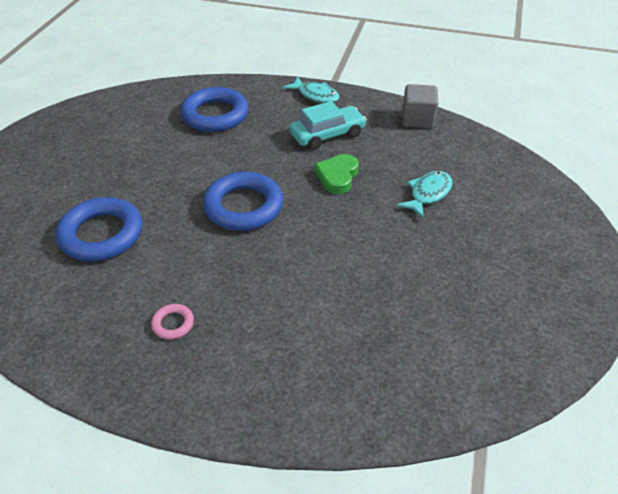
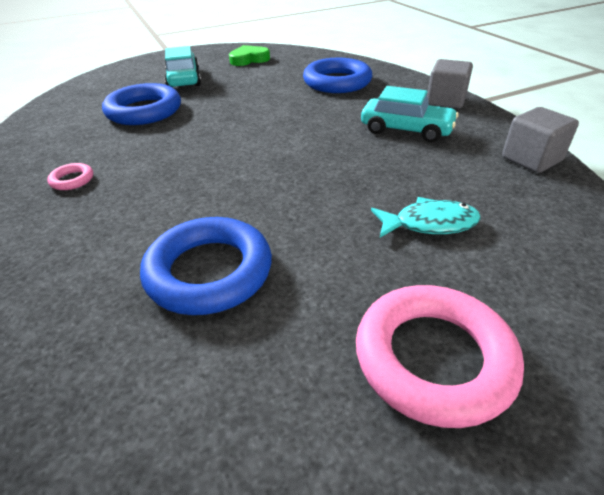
camera: 50 degrees right, 5 degrees down
(69, 182) = (183, 79): none -> turquoise car
(243, 206) = (248, 141): blue ring -> blue ring (209, 272)
(315, 95) = (445, 101): turquoise fish -> grey cube
(337, 176) = (359, 161): green heart -> green heart (249, 59)
(514, 258) = (433, 358): none -> pink ring

